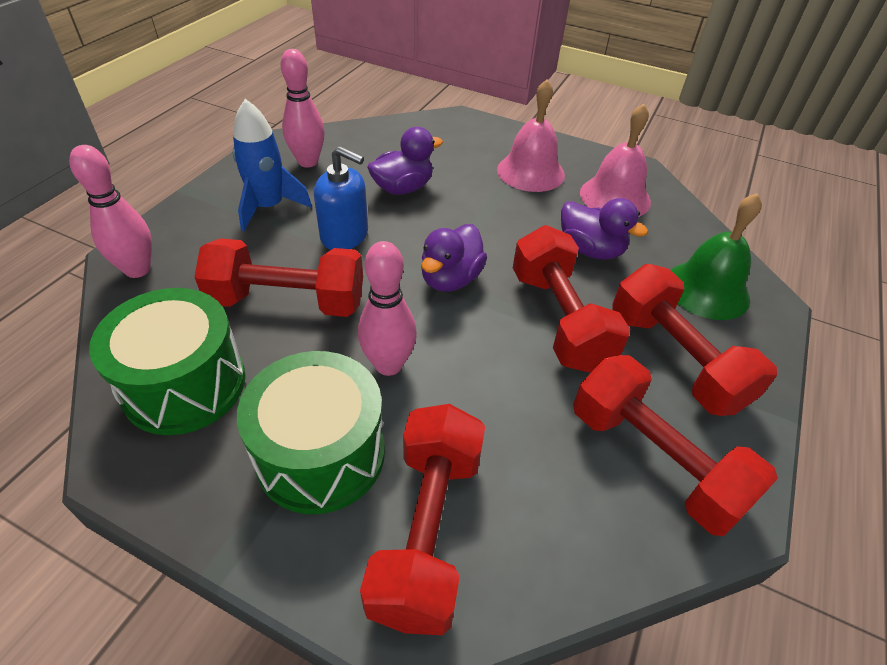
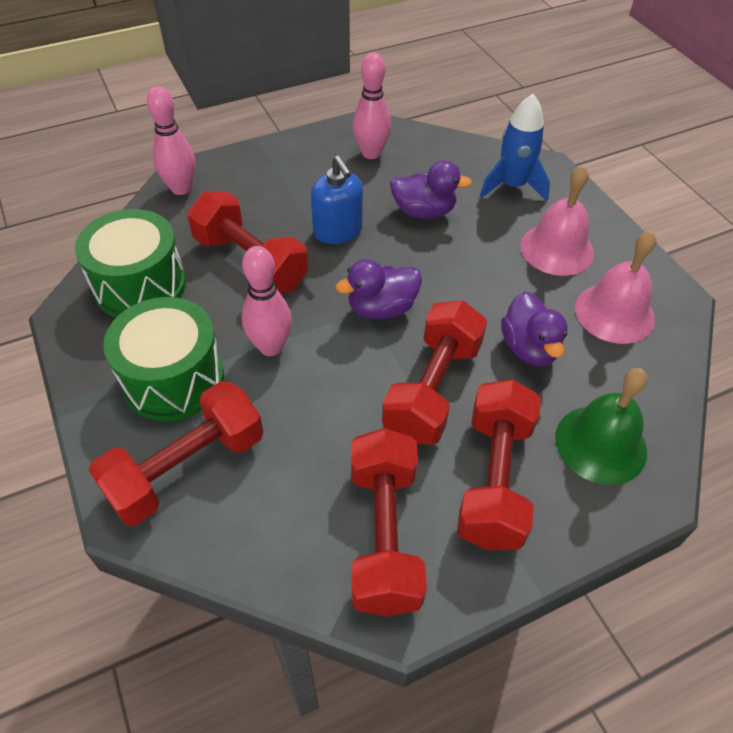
camera: 40 degrees right, 5 degrees up
(269, 207) = (306, 180): blue rocket -> blue rocket (512, 186)

